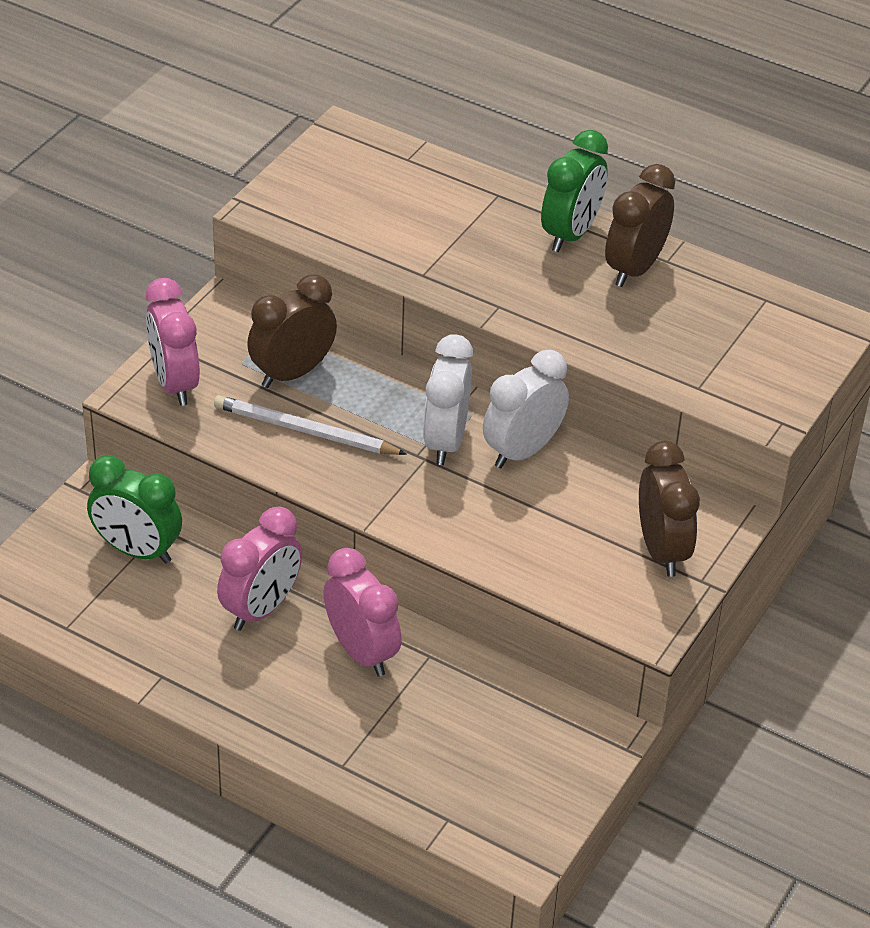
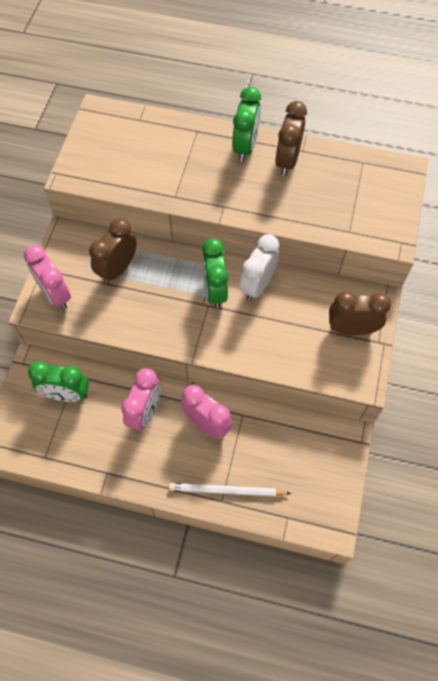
camera: 15 degrees left, 20 degrees up
(306, 431) = (138, 306): white pencil -> white pencil (227, 491)
(445, 441) = (215, 291): white clock -> green clock
(661, 550) = (351, 329): brown clock -> brown clock turned 60 degrees counterclockwise

